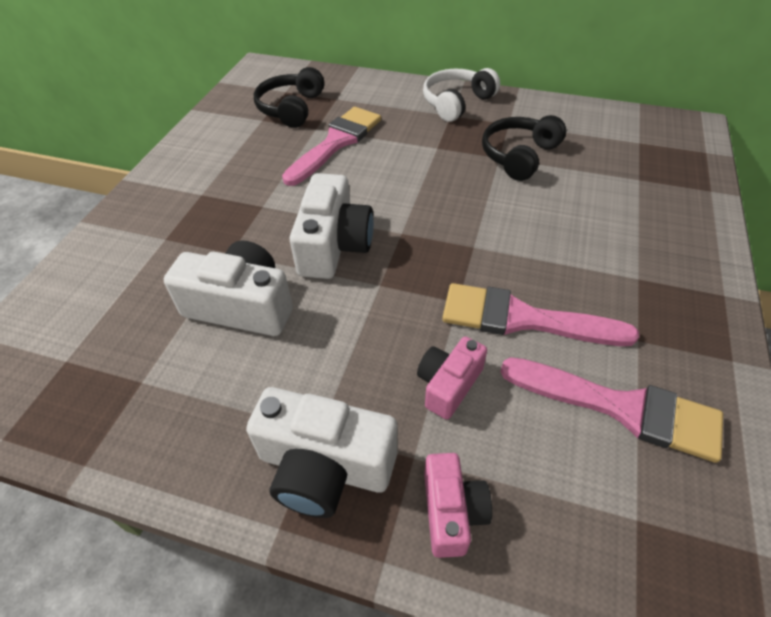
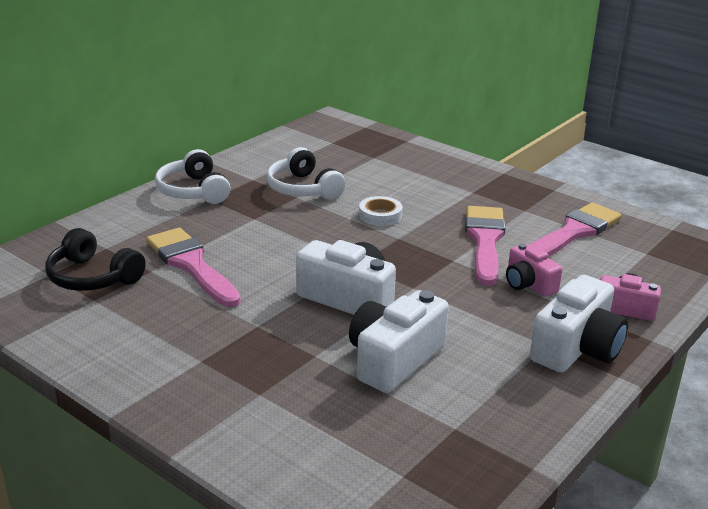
camera: 70 degrees left, 20 degrees down
(510, 220) = (380, 215): none -> white tape
(519, 156) = (303, 189): black headphones -> white headphones
(523, 319) = (485, 241): pink brush -> pink brush turned 150 degrees clockwise

